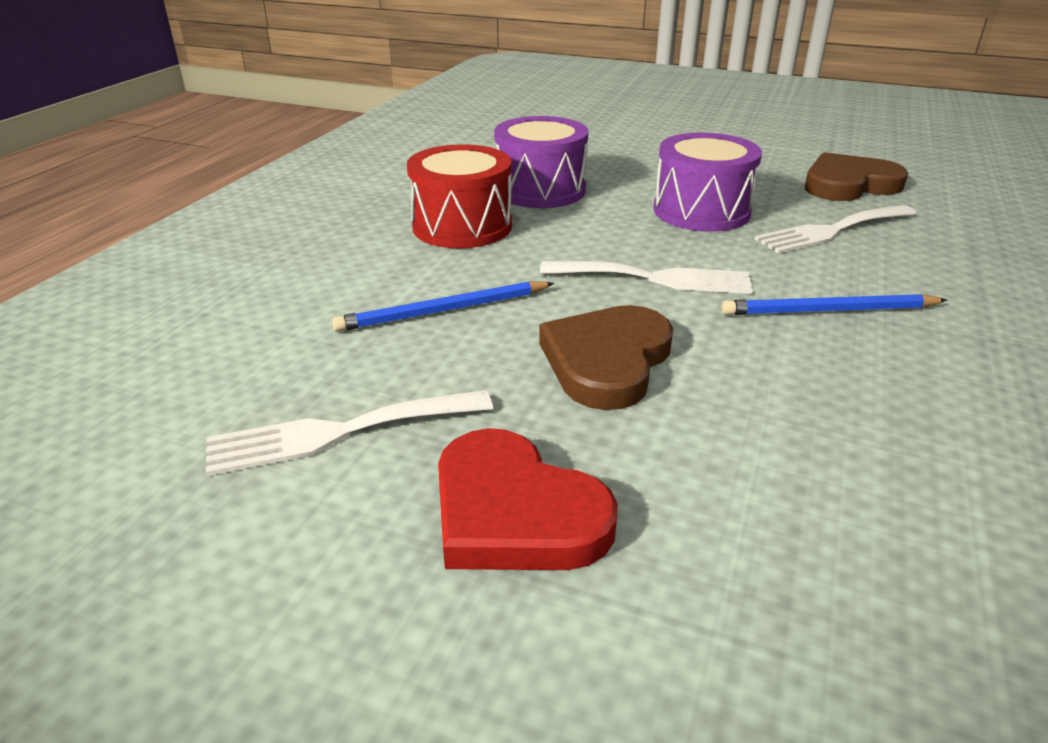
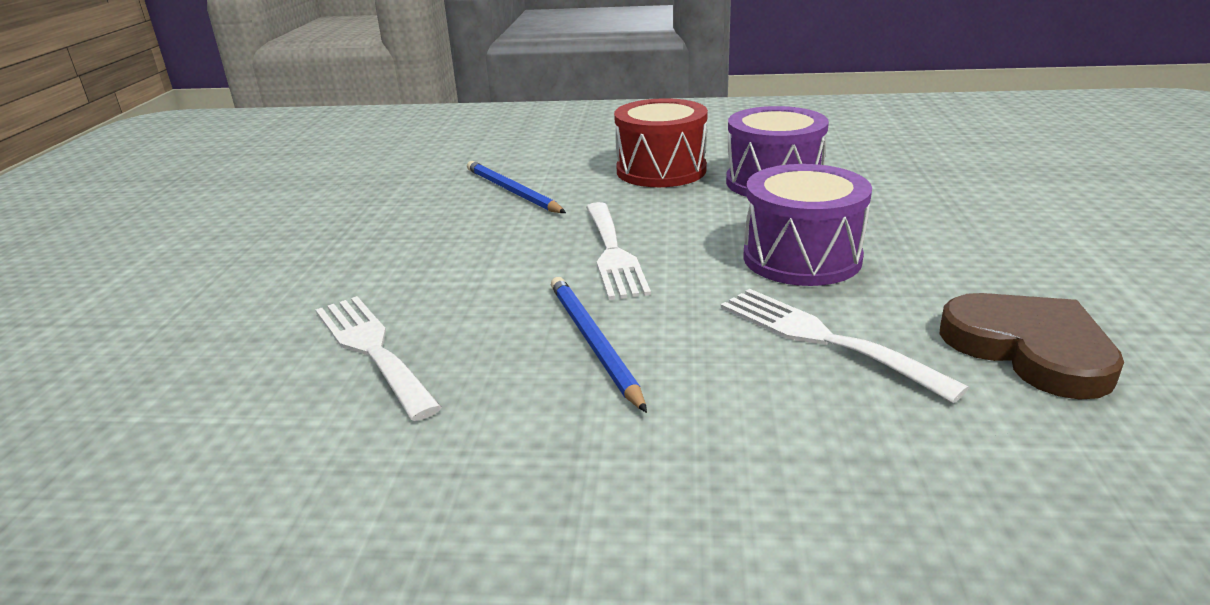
camera: 75 degrees right, 5 degrees down
(339, 433) = (359, 195): white fork -> white fork (372, 349)
(515, 512) = (283, 250): red heart -> none
(607, 361) = (458, 252): brown heart -> none

